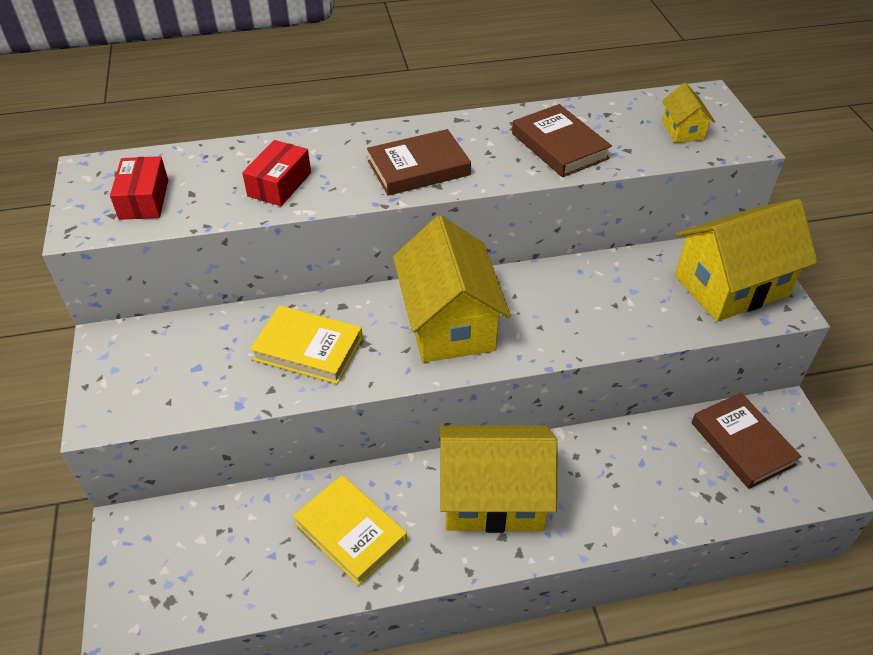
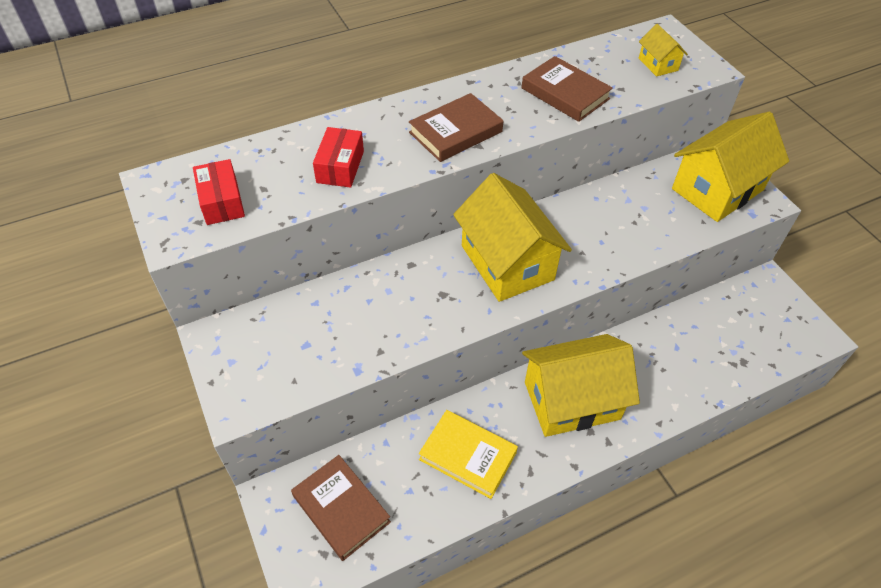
camera: 15 degrees left, 5 degrees up
(308, 349) = (397, 308): yellow book -> none
(742, 443) = (746, 315): brown book -> brown book (341, 509)

